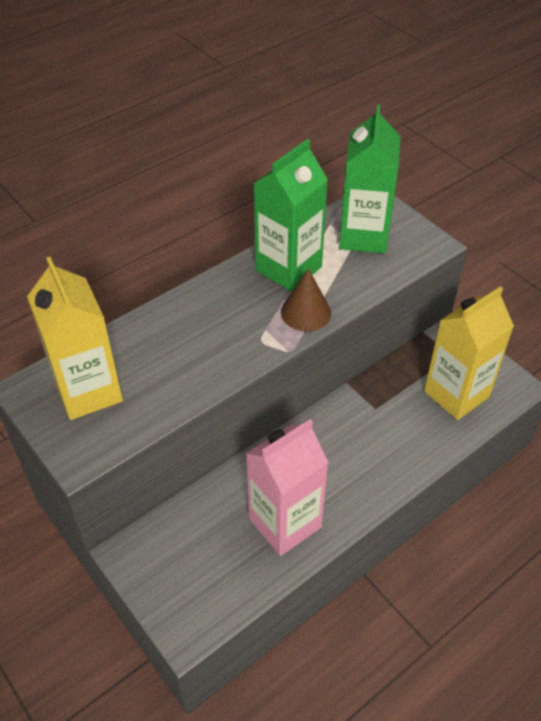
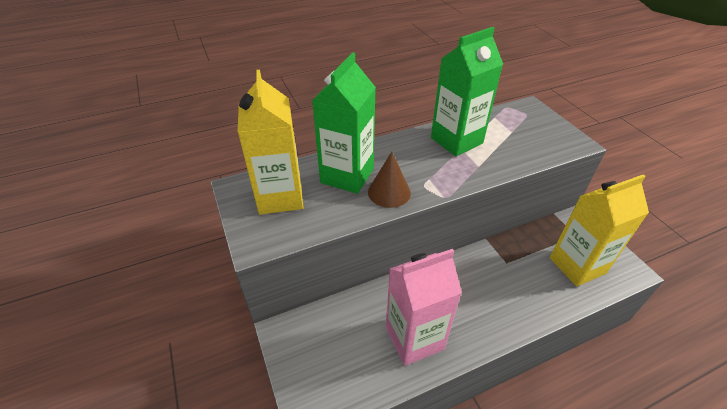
camera: 15 degrees right, 5 degrees down
(306, 312) = (464, 172): brown cone -> brown cone (389, 192)
(363, 236) = (520, 128): green carton -> green carton (347, 175)

